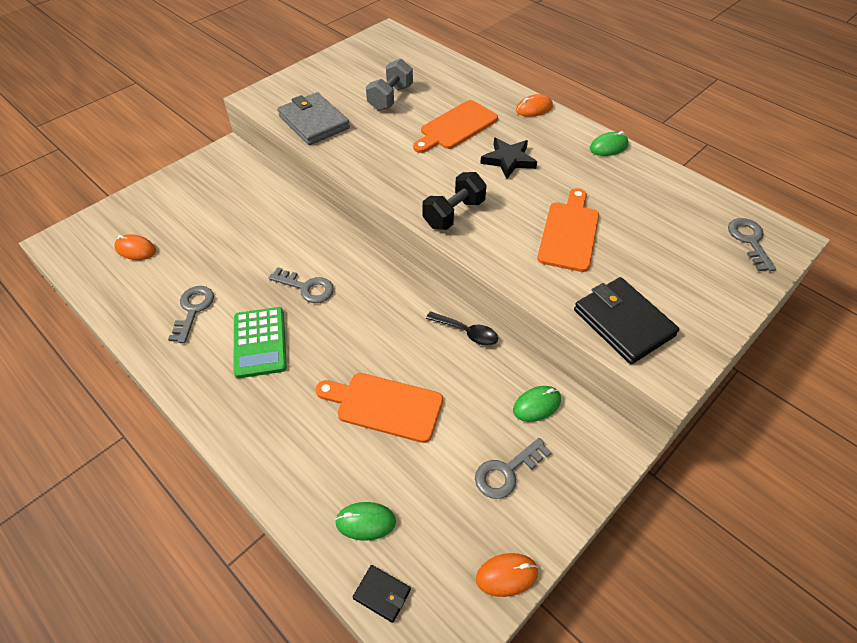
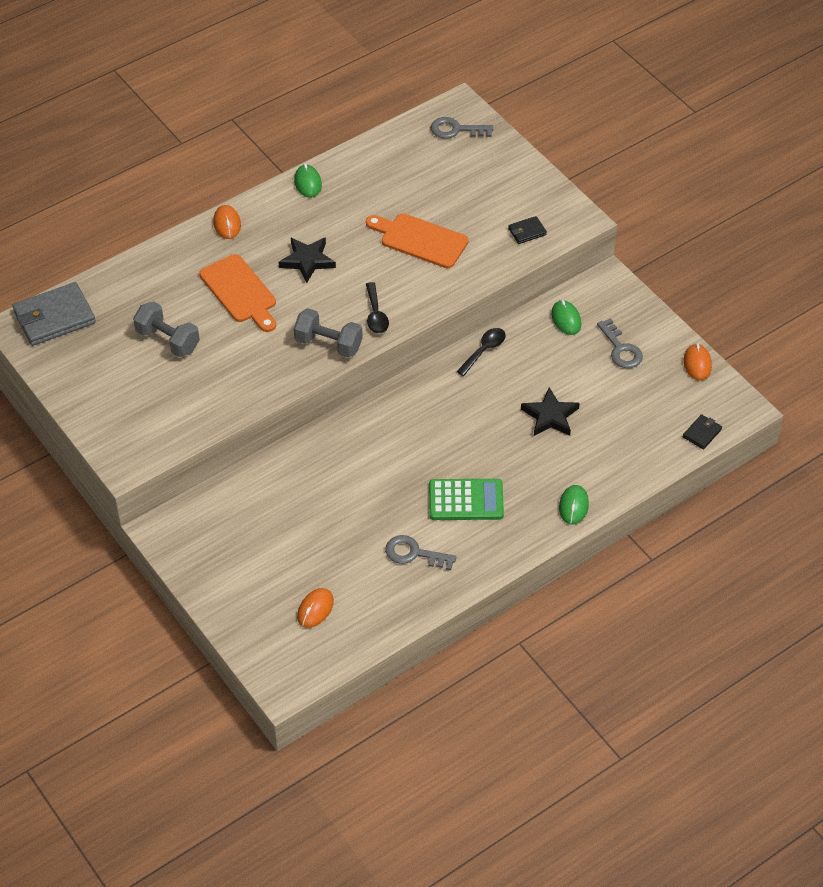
camera: 80 degrees left, 0 degrees up
(307, 288) = (405, 462): grey key -> none
(314, 122) = (194, 412): grey wallet -> grey wallet (54, 317)
(365, 522) = (649, 437): green mouse -> green mouse (573, 506)
(384, 406) = (550, 416): orange cutting board -> black star
(407, 187) = (328, 344): none -> grey dumbbell
(454, 214) = (375, 314): black dumbbell -> black spoon
(623, 323) = (527, 231): black wallet -> black wallet, size x0.48

